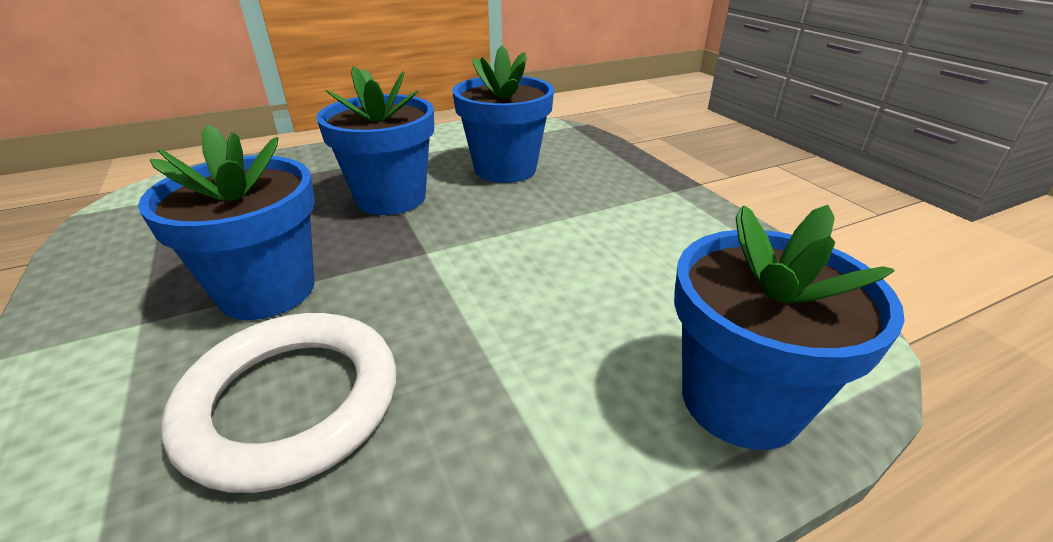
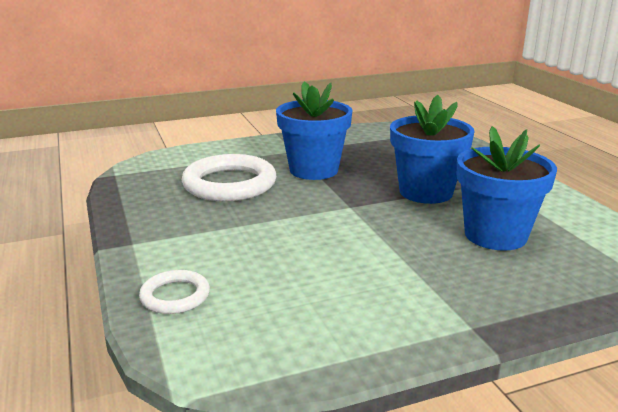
camera: 95 degrees right, 10 degrees down
(740, 400) = (175, 296): blue flower pot -> white ring

